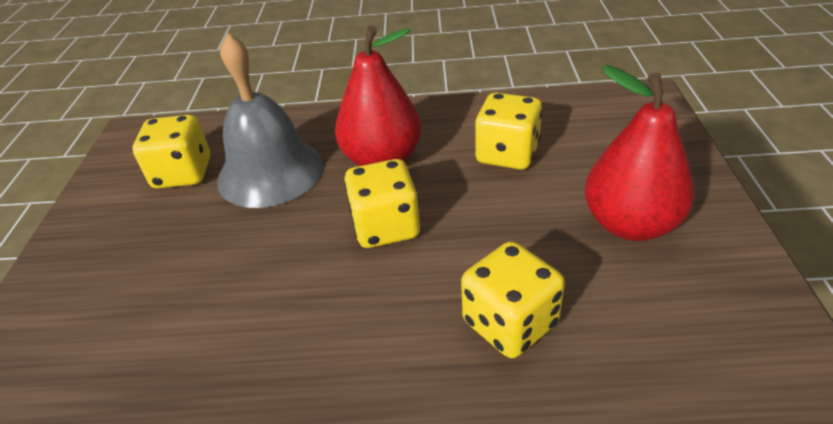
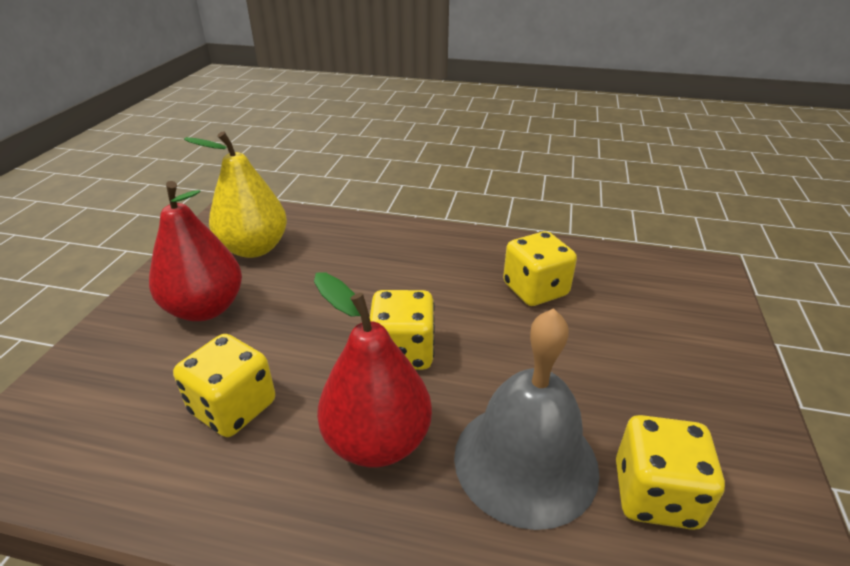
camera: 170 degrees left, 5 degrees down
(510, 323) = (345, 269): yellow dice -> yellow dice (535, 290)
(678, 331) = (254, 248): none -> yellow pear

